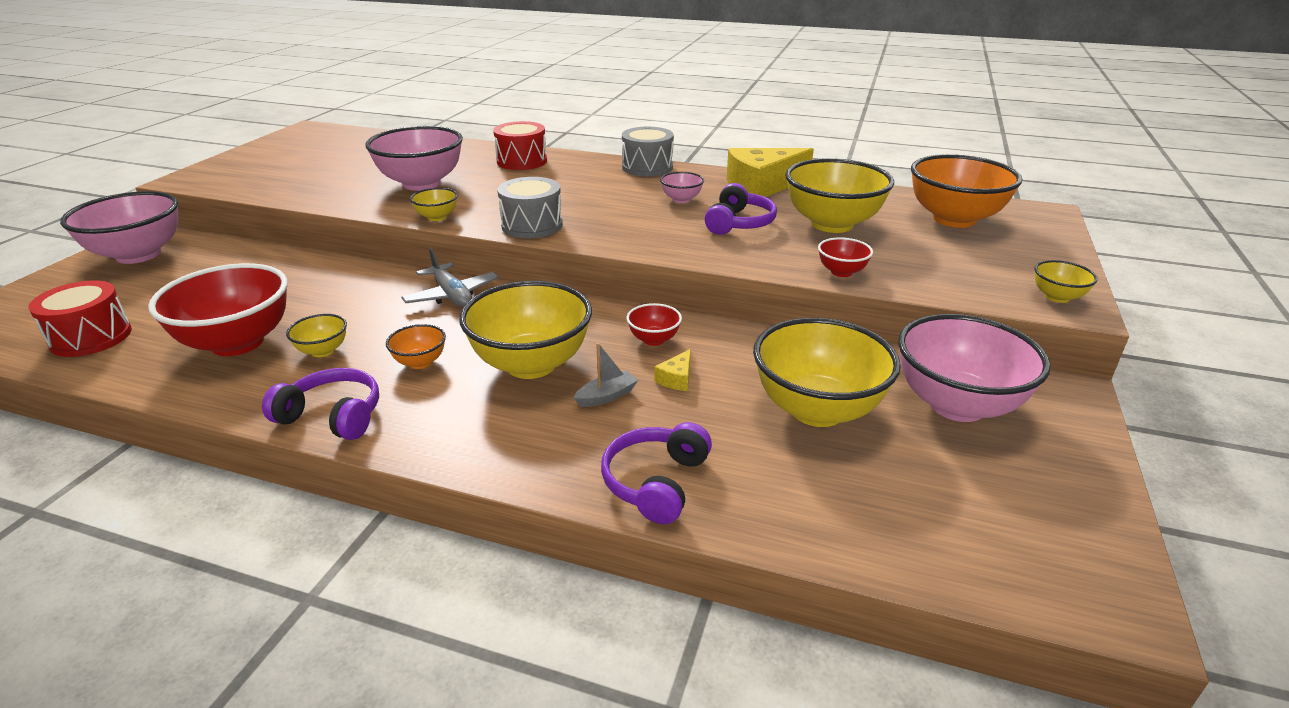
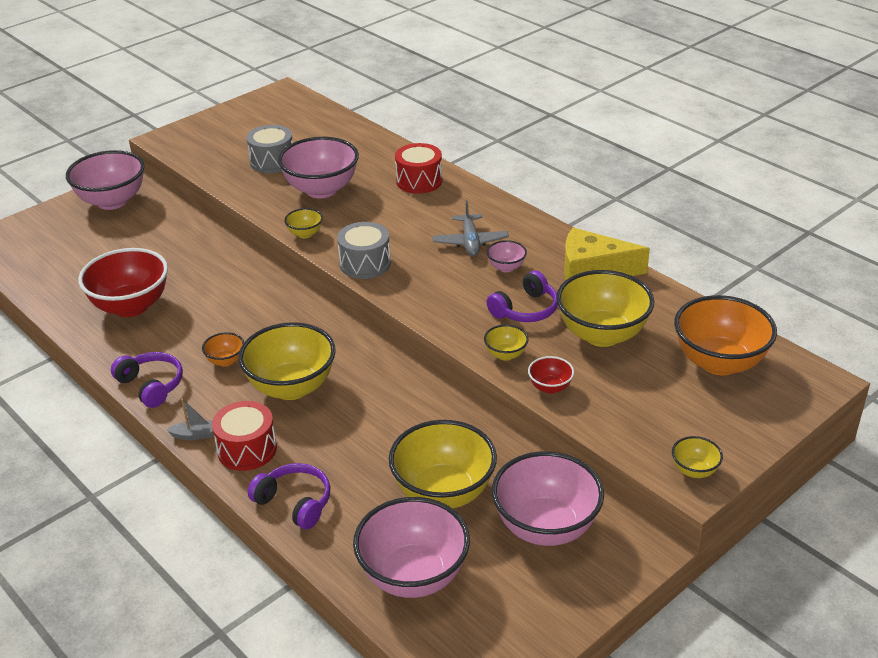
camera: 30 degrees right, 5 degrees up
(91, 337) = (55, 274): red drum -> red drum (247, 449)
(323, 351) = (175, 331): yellow bowl -> yellow bowl (505, 355)
(451, 295) = (285, 306): grey plane -> grey plane (470, 242)
(606, 396) = (318, 430): grey boat -> grey boat (195, 435)
(647, 167) = (516, 218): grey drum -> grey drum (272, 161)
(654, 339) = (389, 395): red bowl -> none
(656, 482) = (294, 503): purple headphones -> purple headphones turned 75 degrees clockwise
(676, 379) = (374, 433): yellow cheese -> none
(888, 509) = (413, 576): none -> pink bowl

